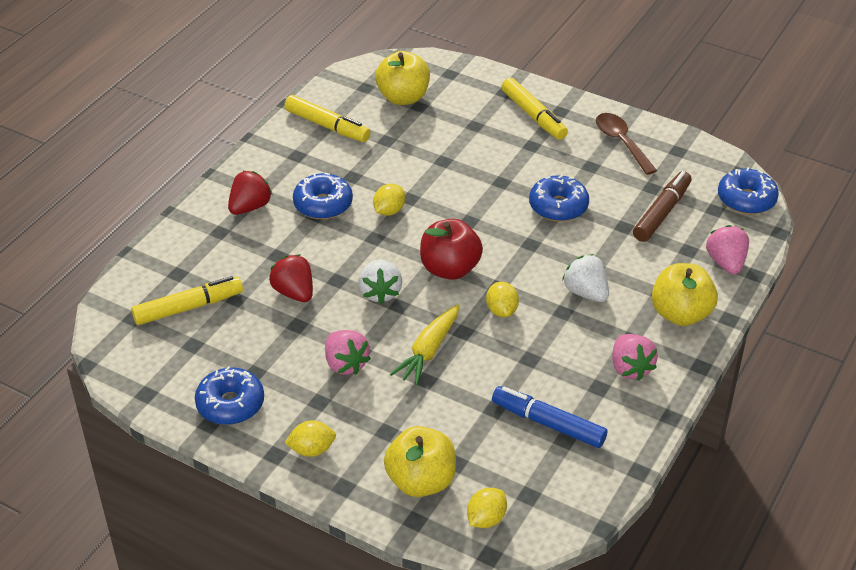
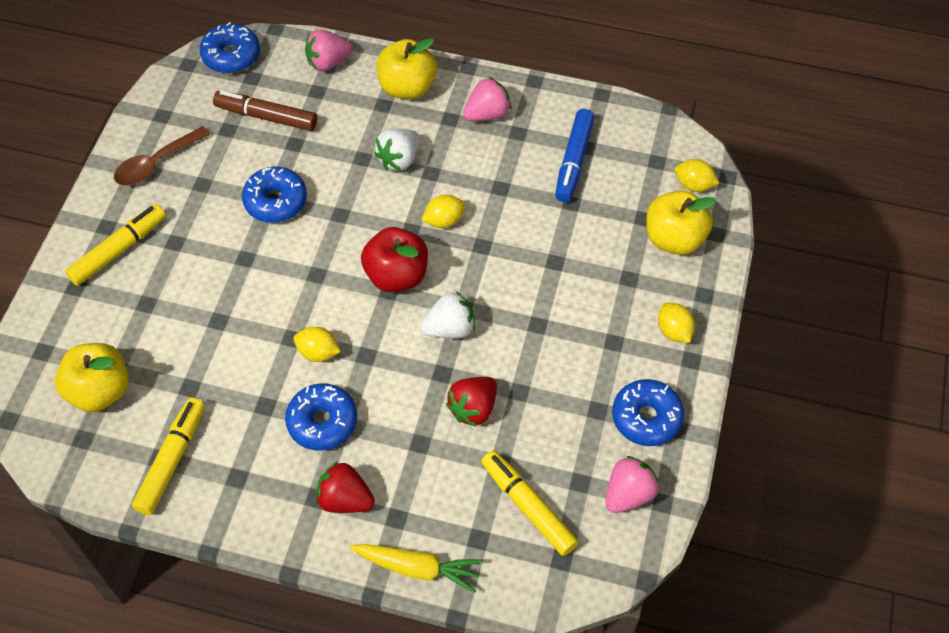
camera: 105 degrees left, 15 degrees up
(345, 364) = (558, 333): pink strawberry -> pink strawberry (628, 494)
(429, 351) = (517, 268): yellow carrot -> yellow carrot (417, 568)

